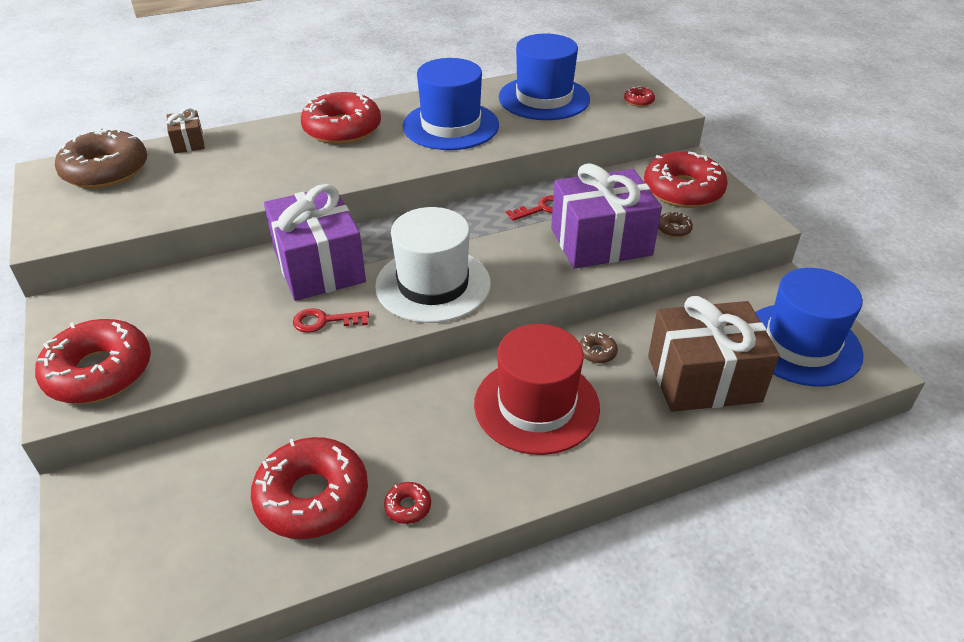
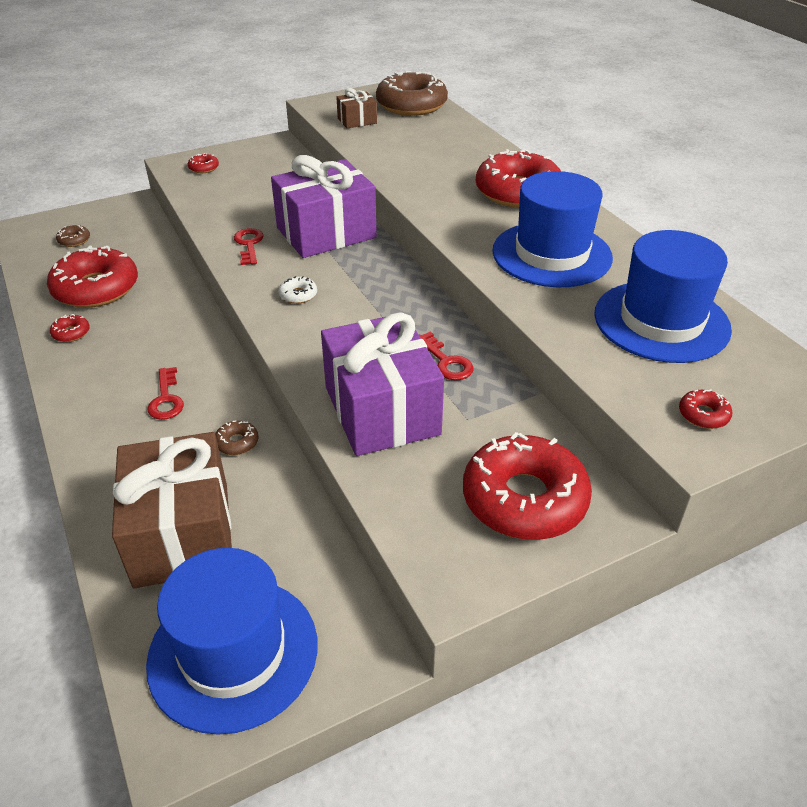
camera: 85 degrees right, 0 degrees up
(99, 372) = (204, 168): red donut -> red donut, size x0.41
(188, 142) = (465, 127): brown gift -> brown gift (357, 121)
(433, 284) = (298, 295): white hat -> white donut
(536, 405) = (166, 399): red hat -> red key
(673, 229) = (419, 481): brown donut -> brown donut (74, 240)

